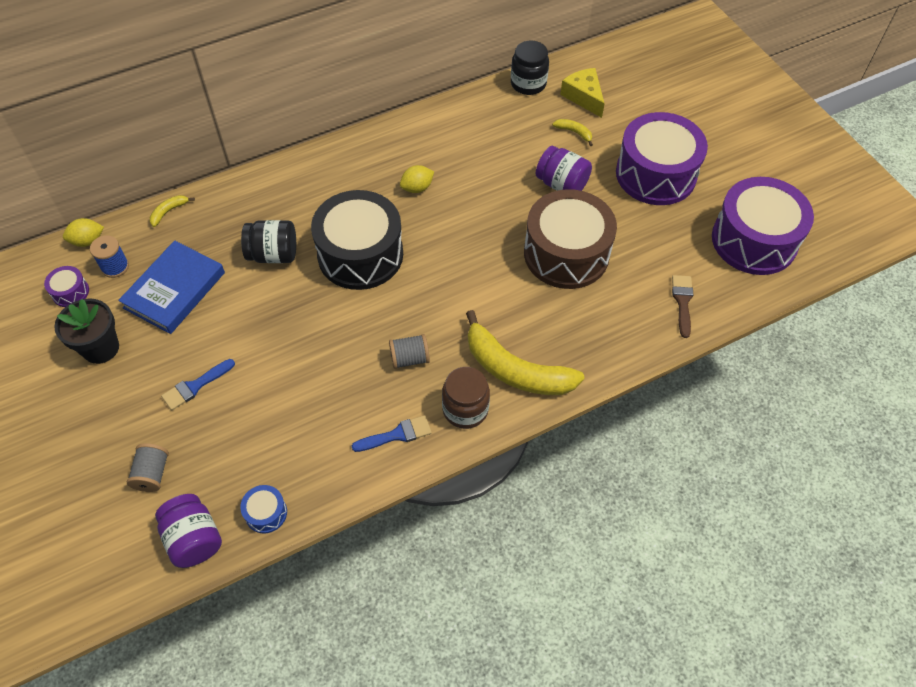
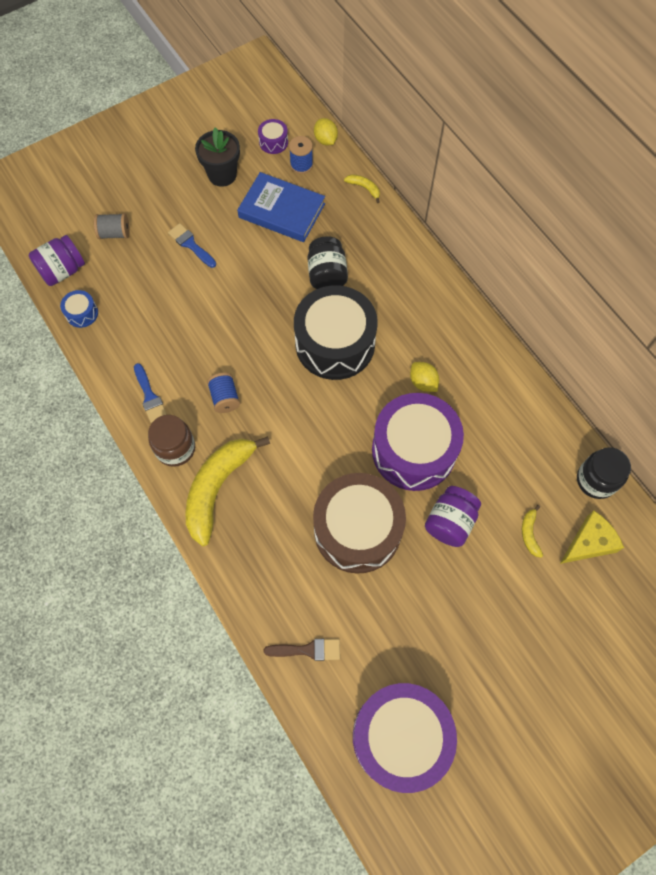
camera: 85 degrees right, 10 degrees up
(409, 358) = (225, 398): grey spool -> blue spool
(574, 132) = (529, 533): yellow banana -> yellow banana turned 150 degrees clockwise
(656, 174) = (482, 625): purple drum -> purple drum (413, 450)

